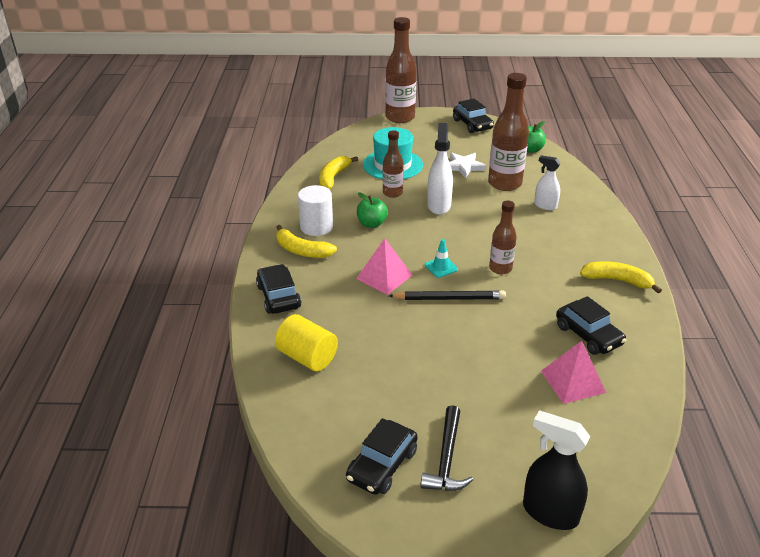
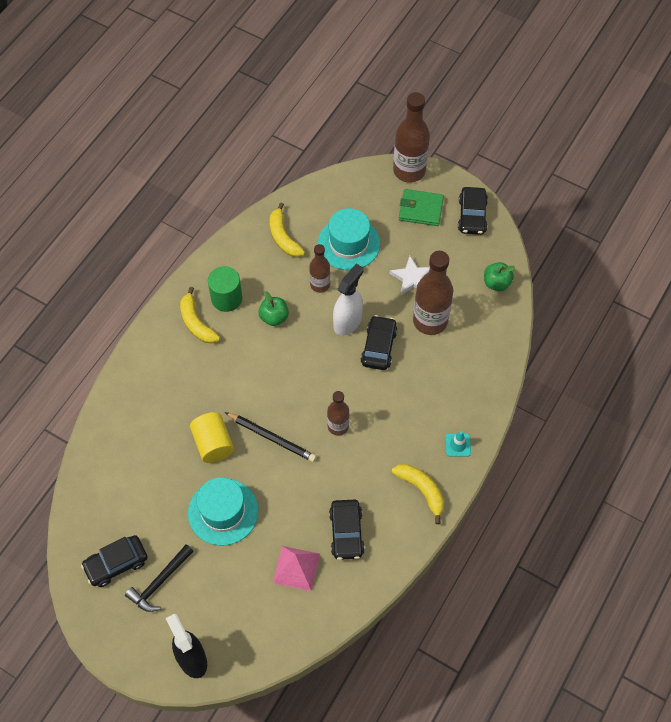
camera: 30 degrees right, 25 degrees up
(278, 296) = (147, 368): black car -> black car (378, 347)
(307, 357) = (129, 442): yellow cylinder -> yellow cylinder (213, 444)
(316, 227) = (226, 298): white cylinder -> green cylinder
(333, 178) = (283, 237): yellow banana -> yellow banana turned 75 degrees counterclockwise
(384, 276) = (240, 387): pink pyramid -> none
(430, 132) = (420, 209): none -> green wallet
(441, 267) = (291, 400): turquoise traffic cone -> turquoise traffic cone (458, 445)
(457, 370) = (223, 512): none -> turquoise hat
(545, 206) = (441, 369): white spray bottle -> none

